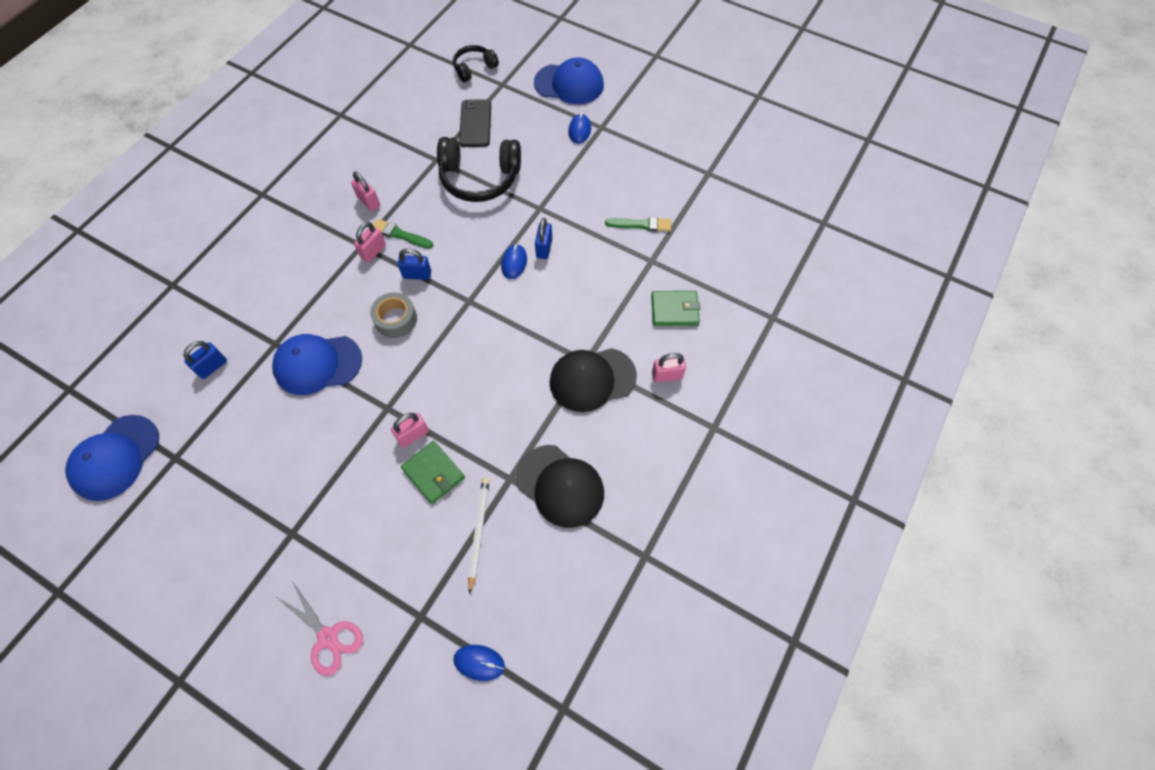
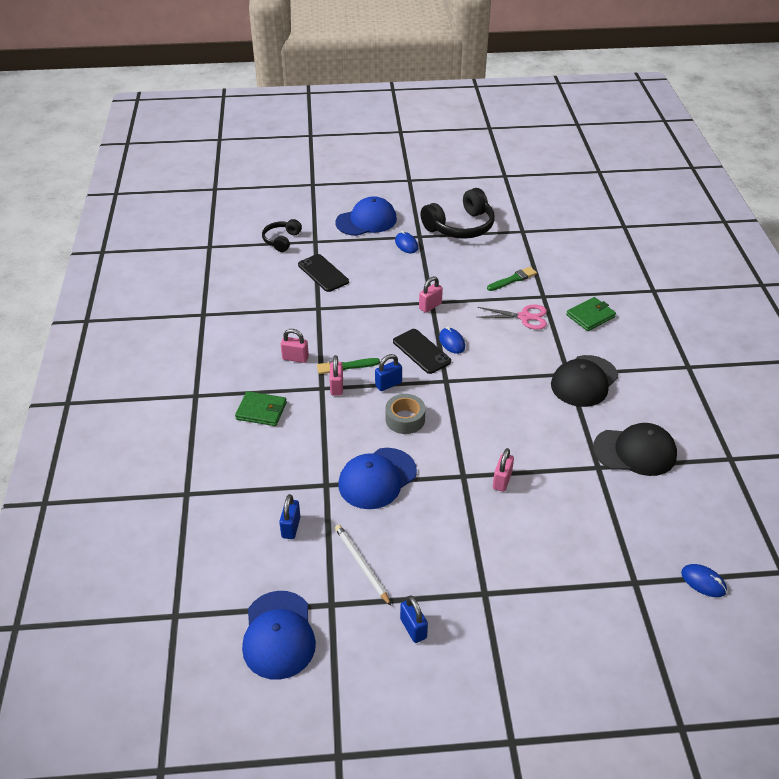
camera: 35 degrees left, 20 degrees down
(328, 637) = (588, 637): pink scissors -> pink scissors (524, 317)
(433, 473) = (543, 494): green wallet -> green wallet (261, 411)
(478, 257) = (421, 351): none -> black phone
(478, 532) = (614, 509): white pencil -> white pencil (361, 565)
(479, 662) = (703, 582): blue mouse -> blue mouse turned 60 degrees clockwise
(480, 178) = (366, 304): black headphones -> black headphones (460, 227)
(544, 248) = (463, 324): blue padlock -> blue padlock (413, 628)
(667, 375) = (628, 354): pink padlock -> pink padlock (430, 306)

